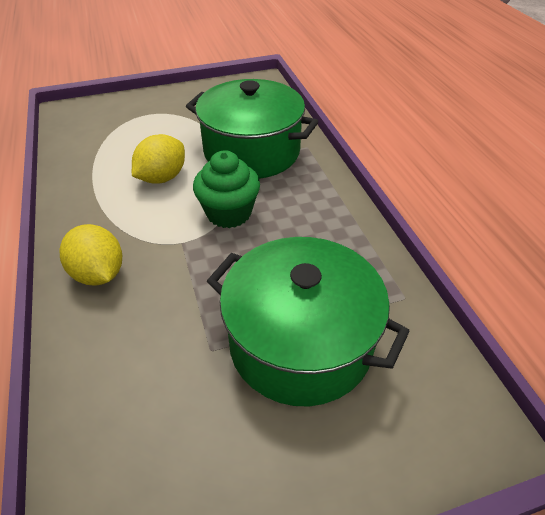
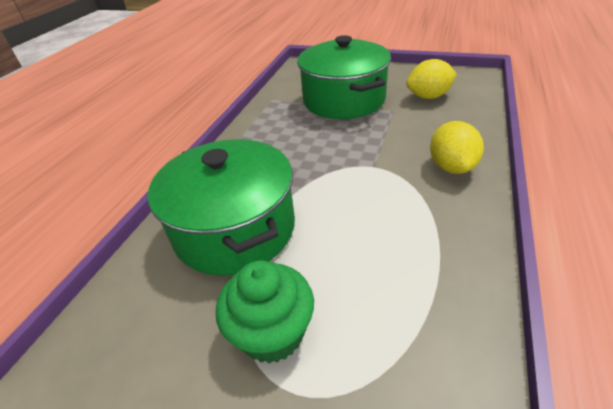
camera: 140 degrees left, 5 degrees down
(162, 178) = (353, 237): yellow lemon -> yellow lemon (428, 96)
(229, 213) = (319, 174): green cupcake -> green cupcake (272, 333)

